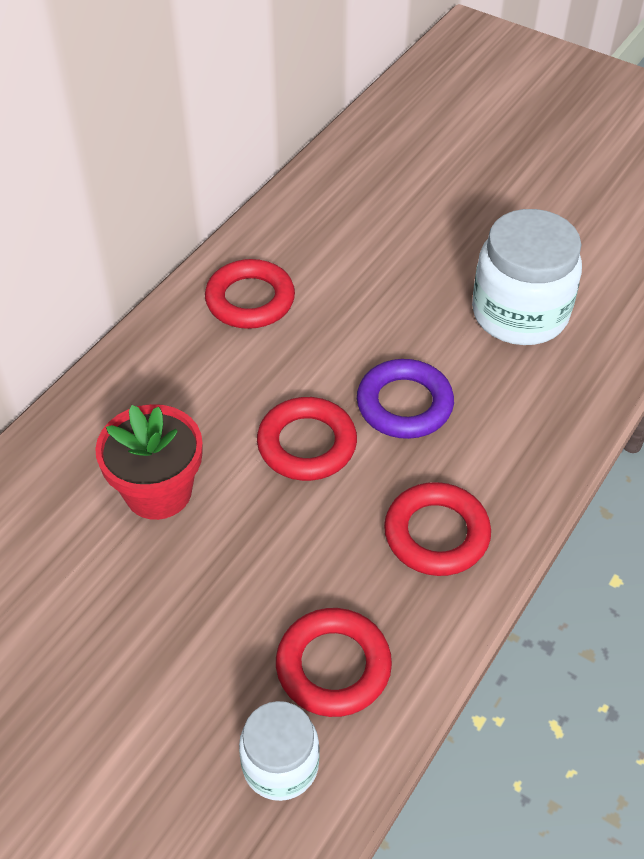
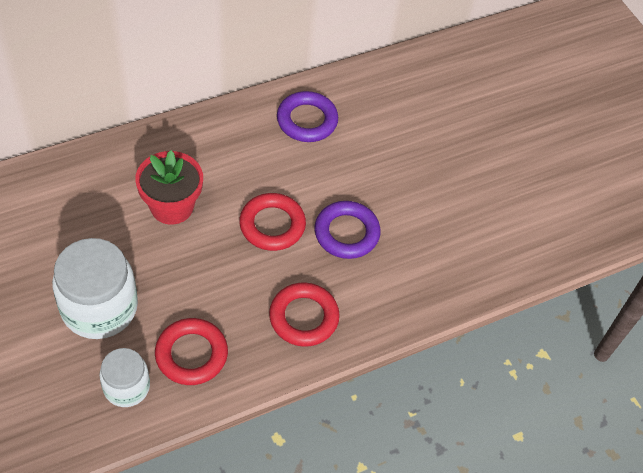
camera: 25 degrees right, 5 degrees up
(250, 300) = (307, 120): red ring -> purple ring
(519, 313) = (463, 216): white jar -> white jar (99, 307)

